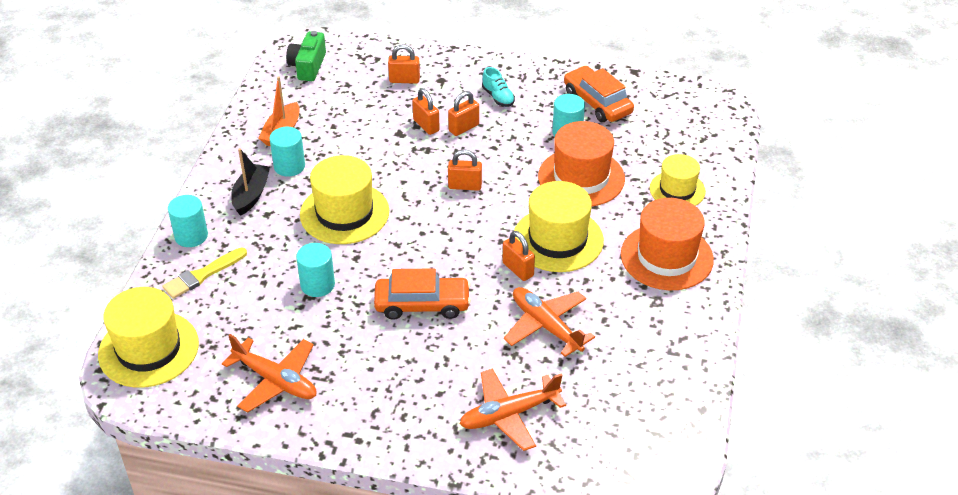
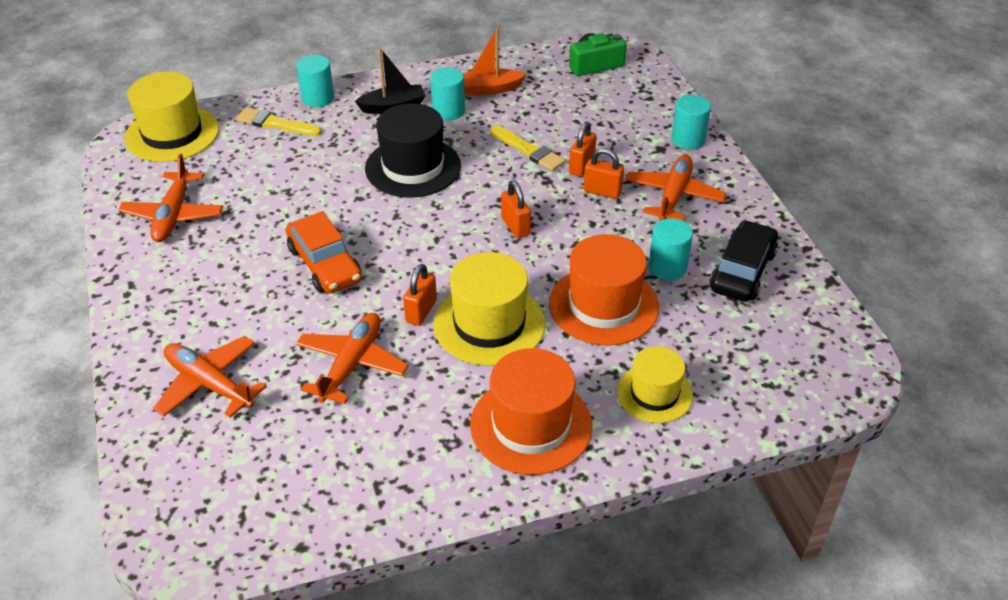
camera: 60 degrees right, 0 degrees up
(317, 285) = (307, 190): turquoise cylinder -> turquoise cylinder (688, 140)
(344, 213) = (413, 167): yellow hat -> black hat
(382, 144) = (529, 150): none -> yellow brush
(404, 80) = (635, 126): orange padlock -> none
(498, 97) = (674, 196): turquoise shoe -> orange plane
(597, 102) = (742, 271): orange car -> black car

